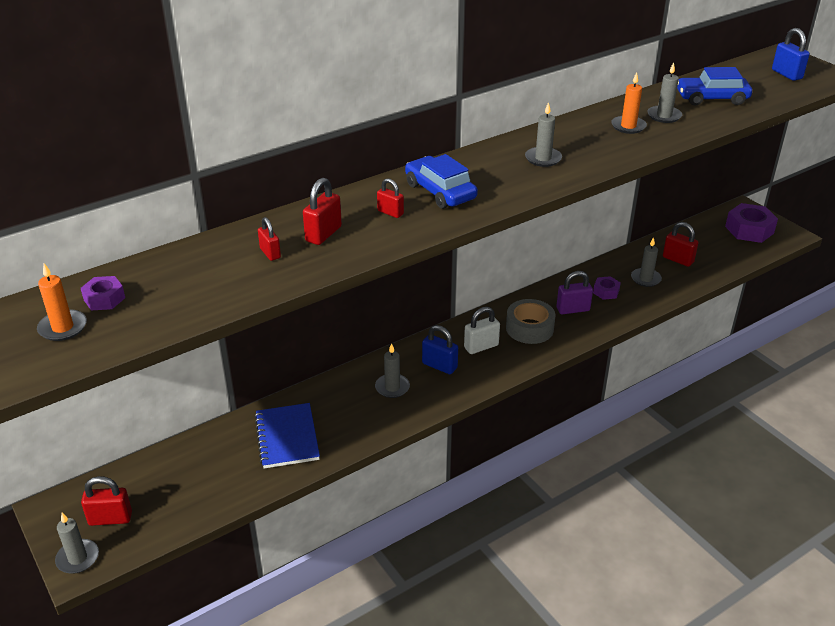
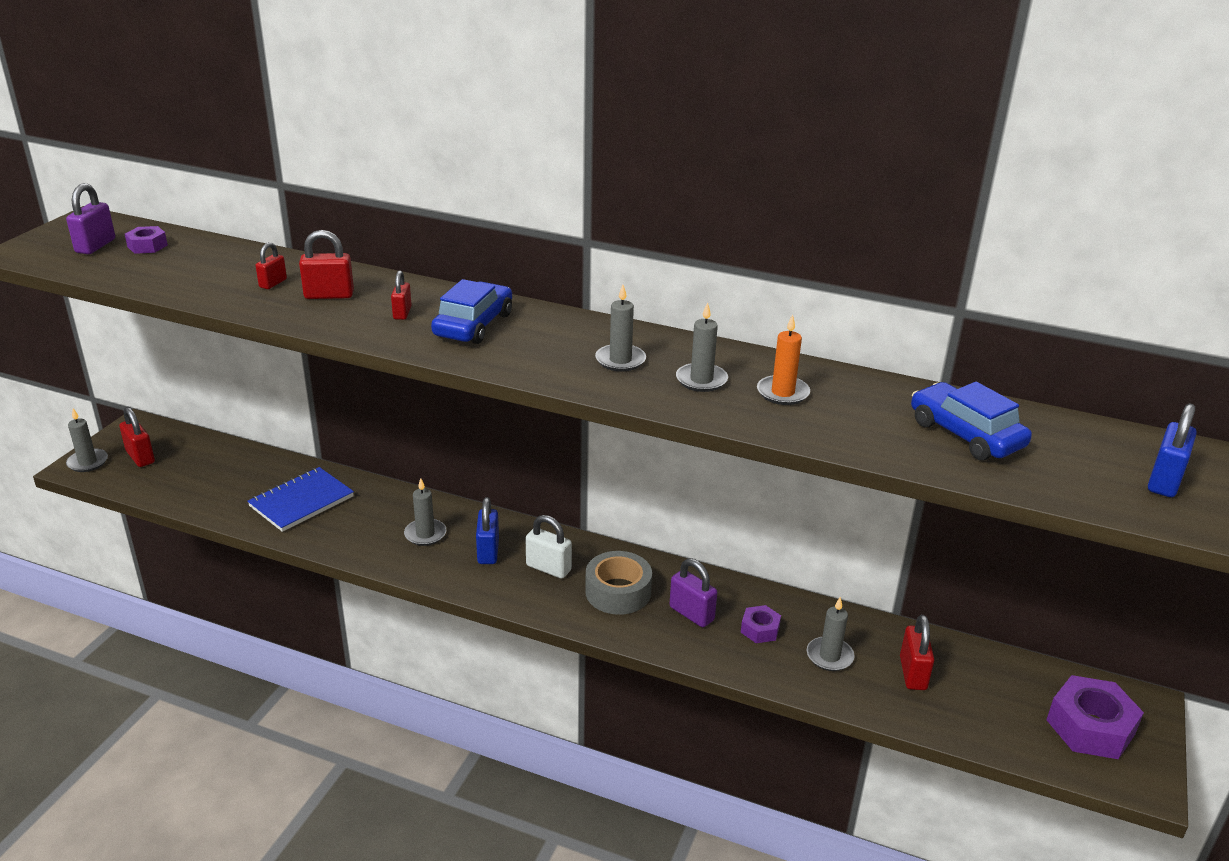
camera: 55 degrees right, 5 degrees down
(63, 327) = (95, 246): orange candle -> purple padlock
(664, 116) = (852, 410): grey candle -> grey candle (701, 380)

